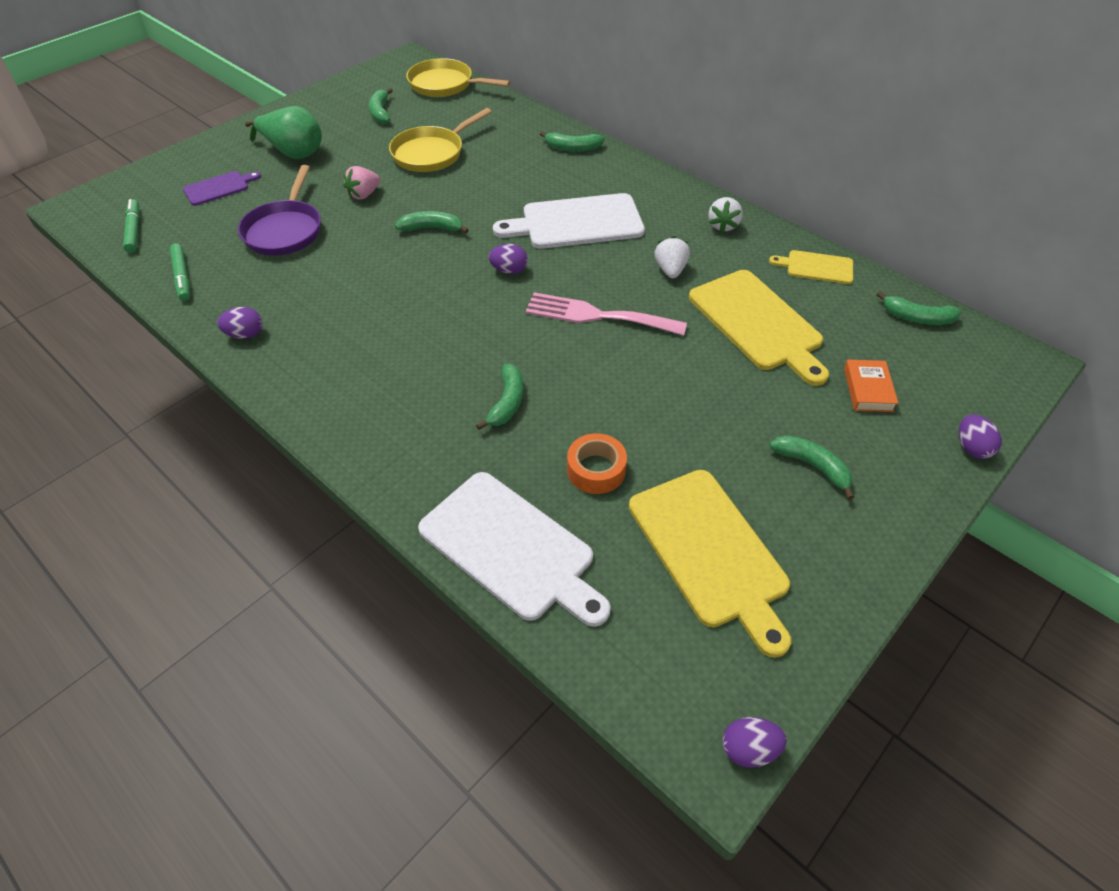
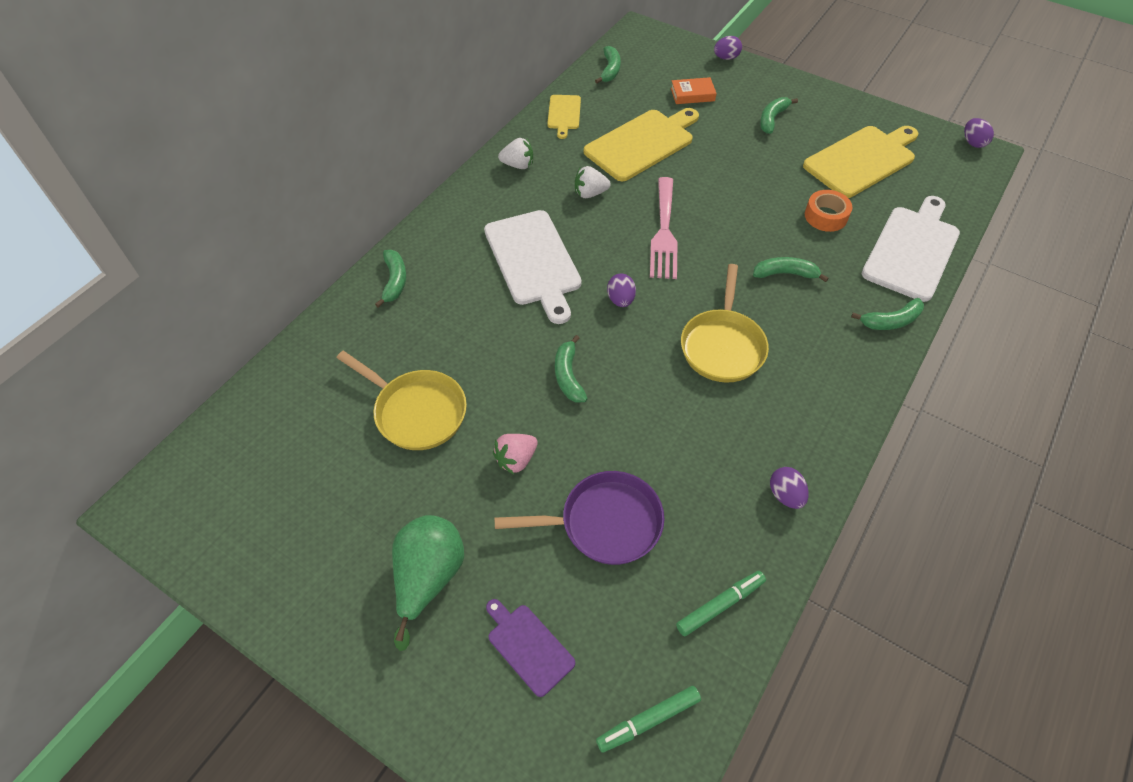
camera: 100 degrees left, 5 degrees up
(364, 195) = (516, 459): pink strawberry -> pink strawberry turned 105 degrees clockwise
(380, 112) = (313, 498): green banana -> green banana (891, 321)
(445, 85) = (235, 437): yellow pan -> yellow pan (722, 345)

